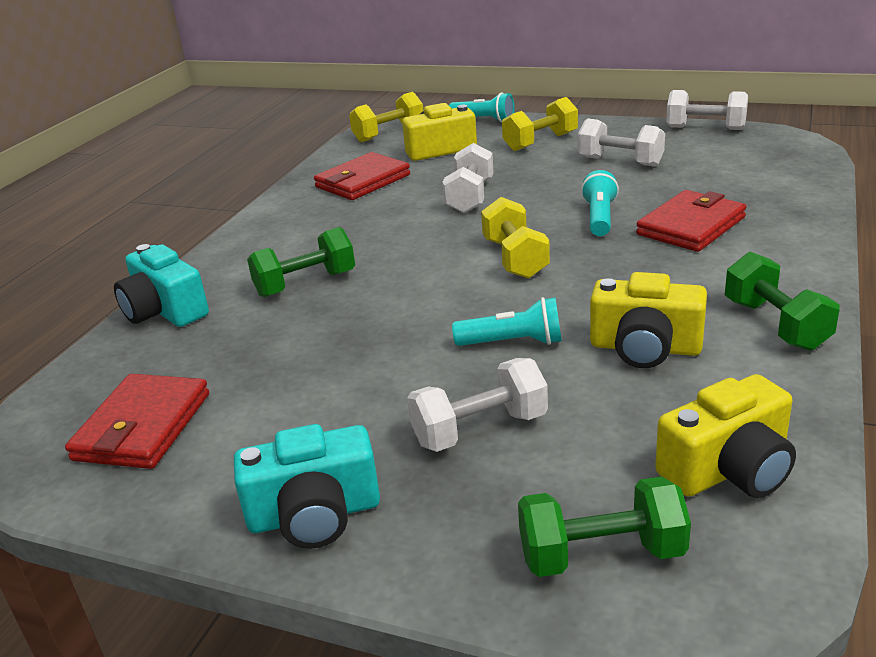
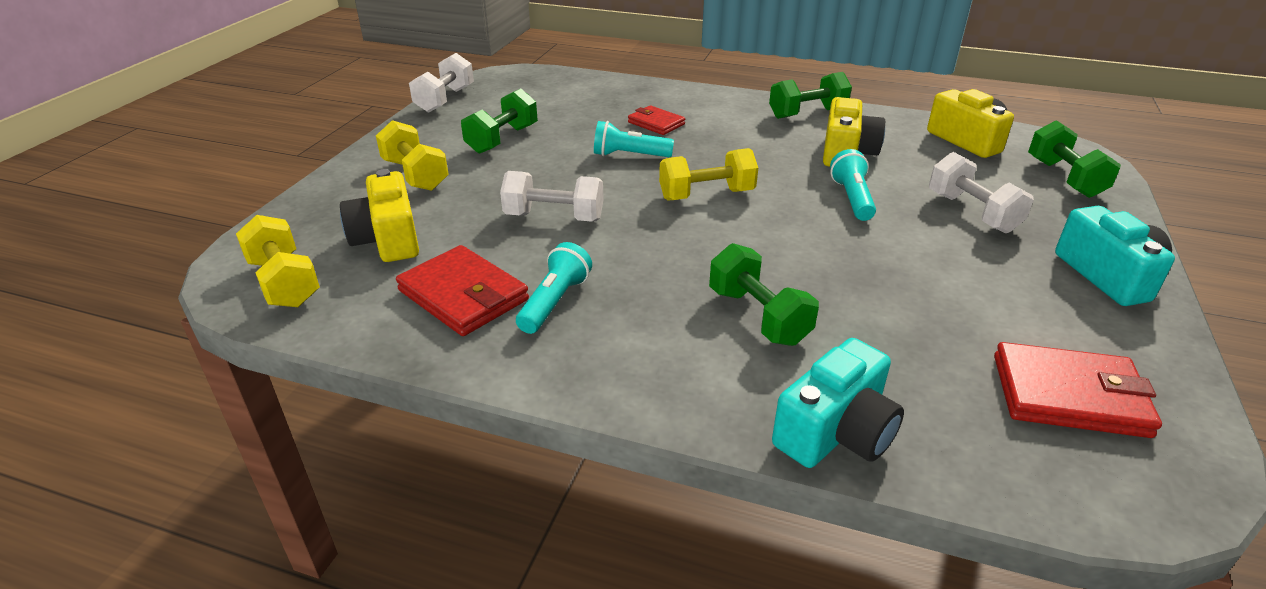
camera: 95 degrees left, 5 degrees up
(484, 120) = (302, 208): turquoise flashlight -> turquoise flashlight (555, 302)
(620, 161) = (502, 139): white dumbbell -> green dumbbell
(690, 226) = (656, 123): red wallet -> red wallet, size x0.61

